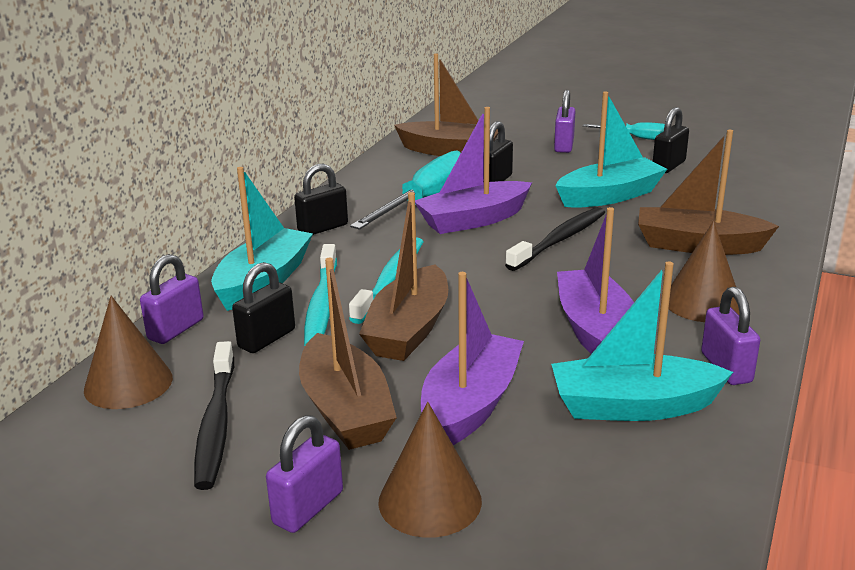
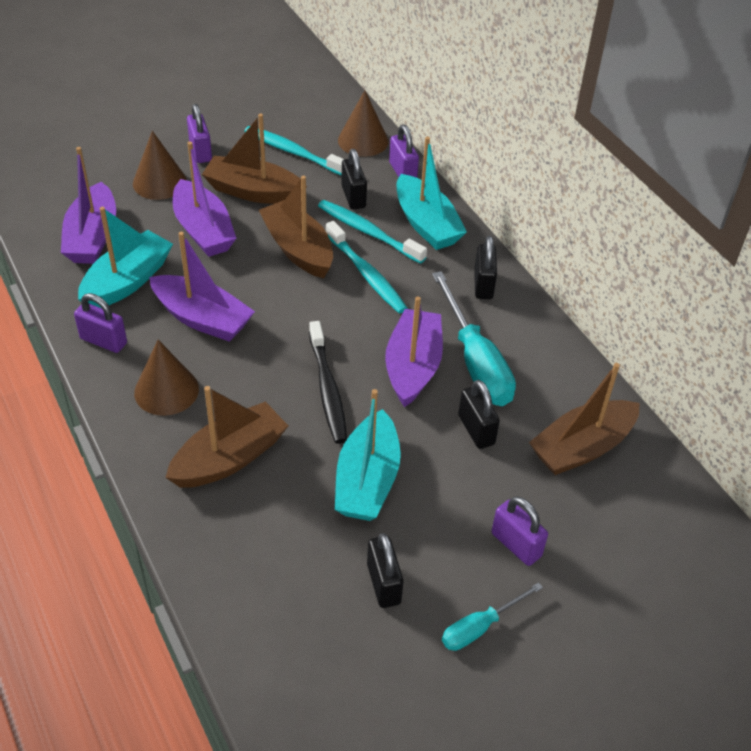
camera: 125 degrees right, 20 degrees up
(216, 424) = (293, 152): black toothbrush -> turquoise toothbrush
(617, 485) = (92, 237): none -> purple boat

